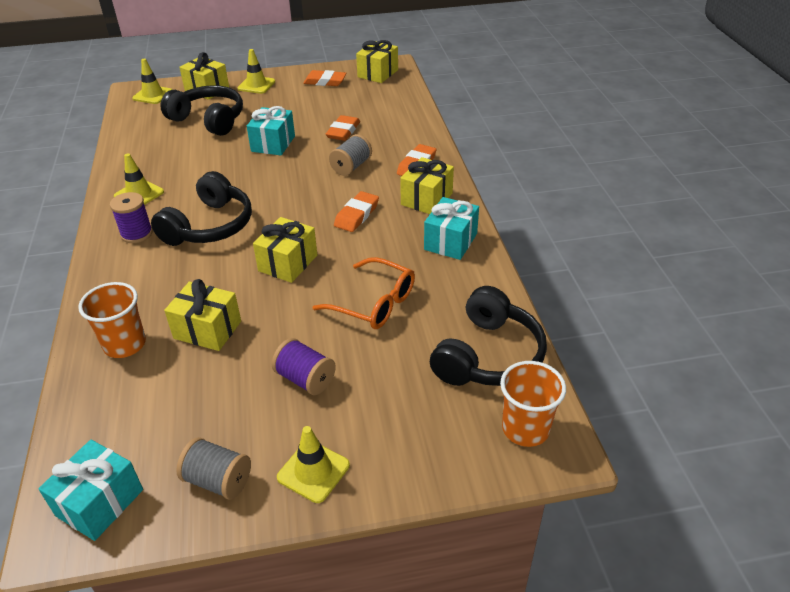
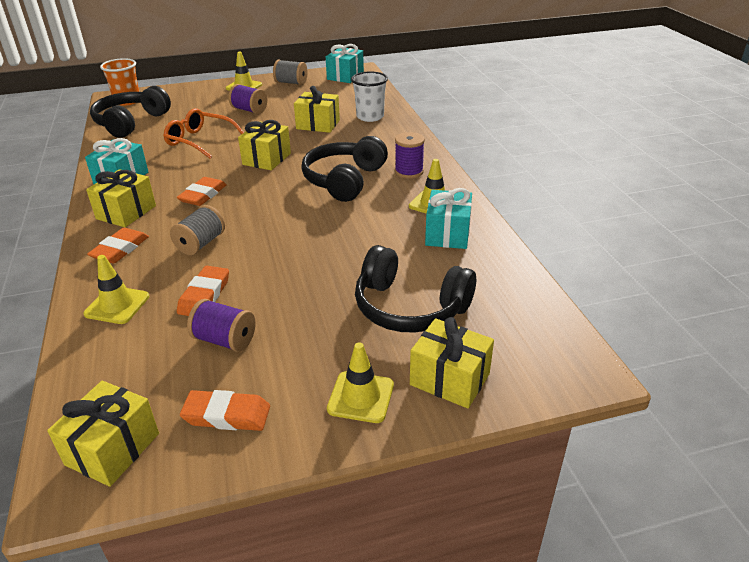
camera: 175 degrees right, 5 degrees down
(125, 344) = (370, 117): orange cup -> white cup
(153, 95) = (539, 359): yellow traffic cone -> yellow traffic cone (117, 305)
(273, 144) = (302, 271): turquoise gift -> turquoise gift (447, 234)
(328, 108) = (225, 340): none -> purple spool

